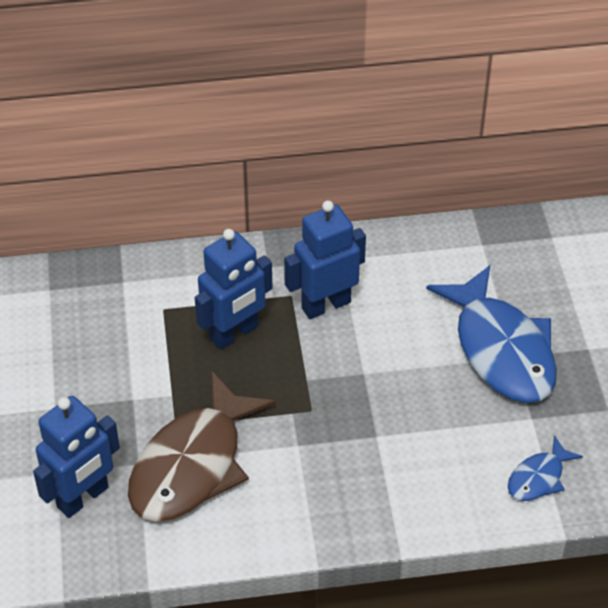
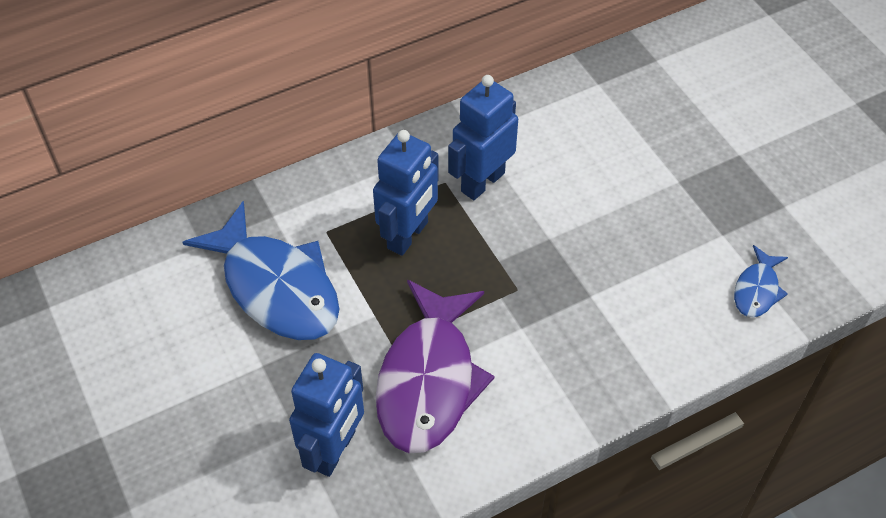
camera: 20 degrees left, 5 degrees up
(192, 464) = (429, 380): brown fish -> purple fish
(501, 349) = (664, 178): blue fish -> blue fish (276, 287)

